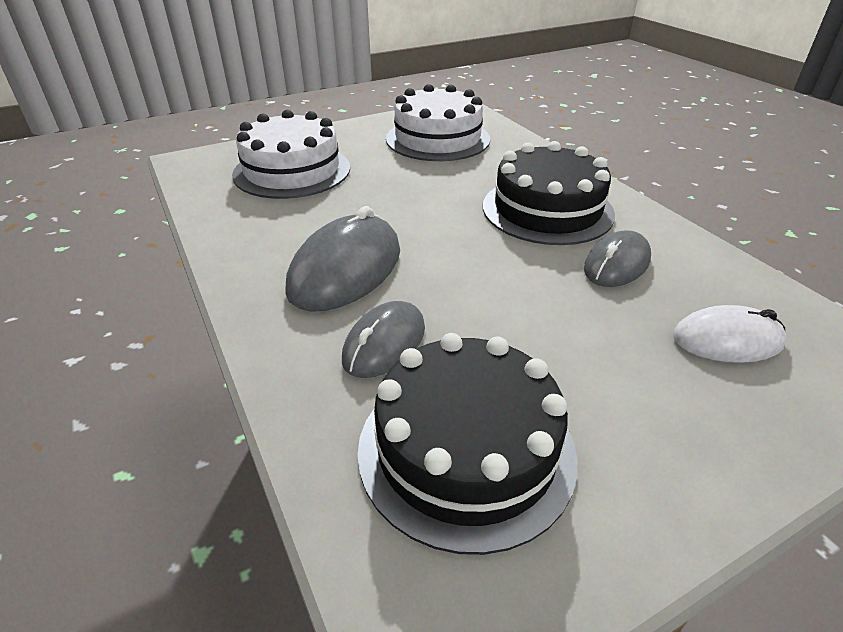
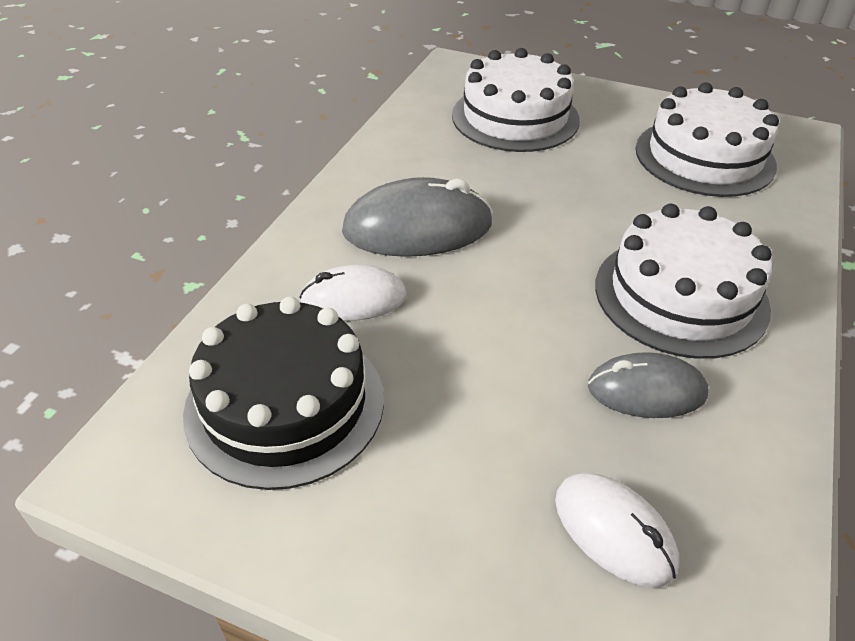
camera: 50 degrees right, 5 degrees up
(384, 343) = (354, 299): grey mouse -> white mouse
(547, 210) = (680, 295): black cake -> white cake

